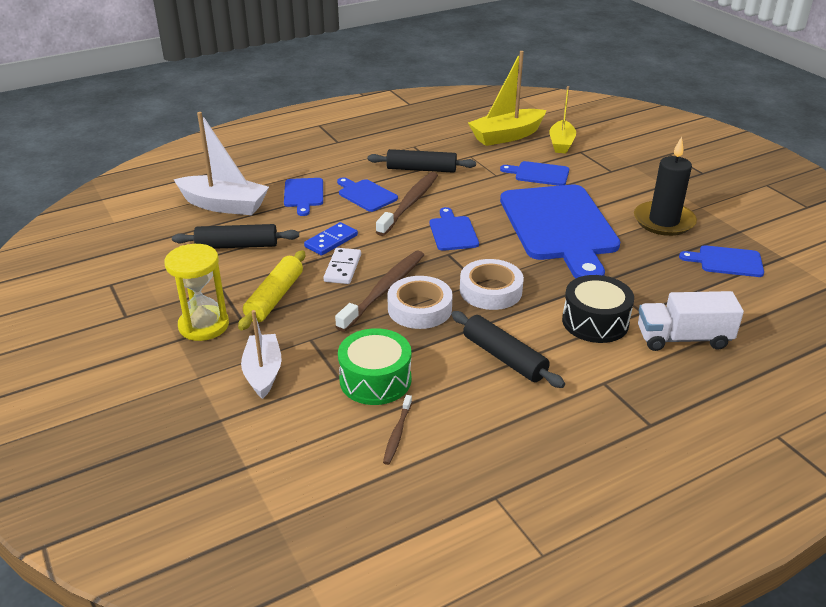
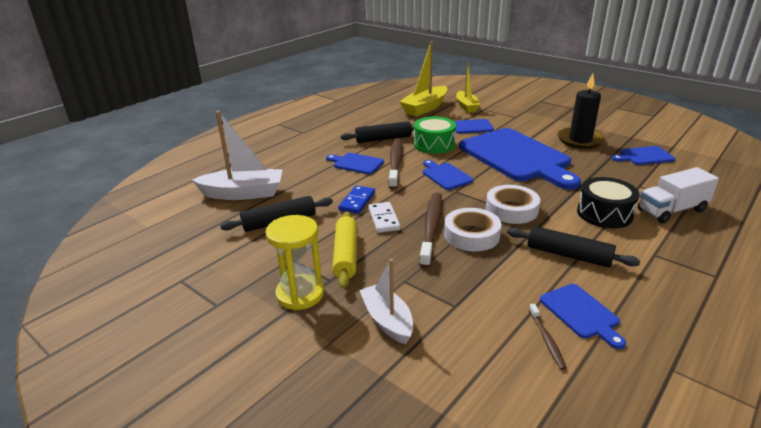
camera: 20 degrees left, 5 degrees down
(304, 194) = (306, 173): blue cutting board -> blue cutting board (581, 313)
(375, 380) = (488, 300): green drum -> green drum (434, 144)

